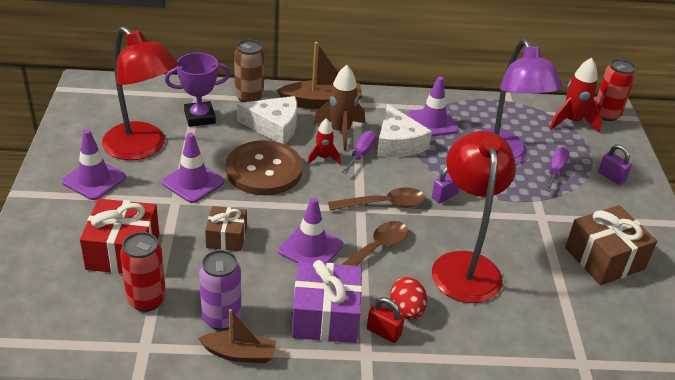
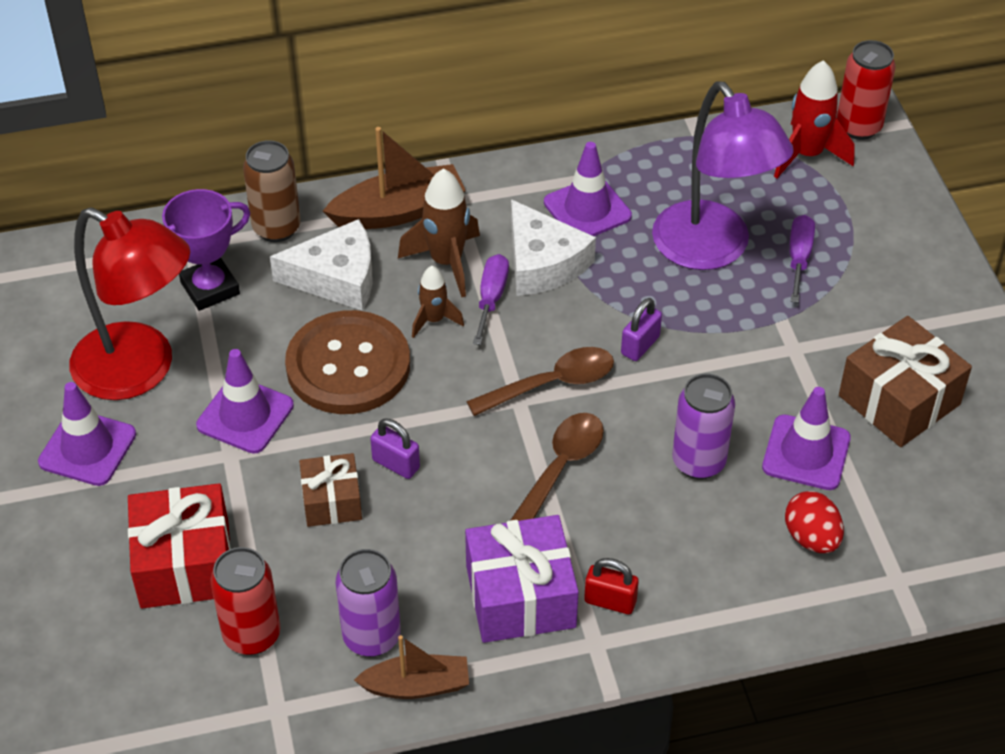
camera: 10 degrees left, 10 degrees up
(310, 248) = (464, 488): purple traffic cone -> purple traffic cone (806, 453)
(323, 158) = (434, 320): red rocket -> brown rocket
(406, 310) = (633, 558): red egg -> red egg (811, 538)
(464, 265) = (698, 462): red lamp -> purple can
(611, 177) = (886, 248): purple padlock -> purple padlock (396, 464)

